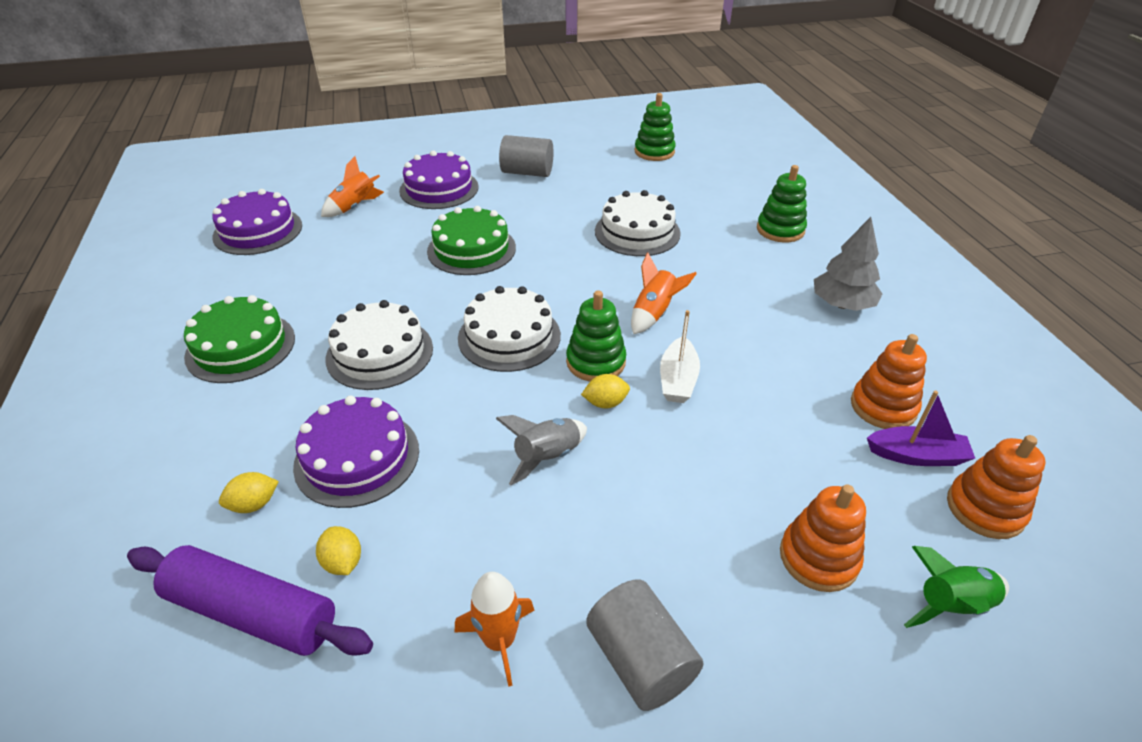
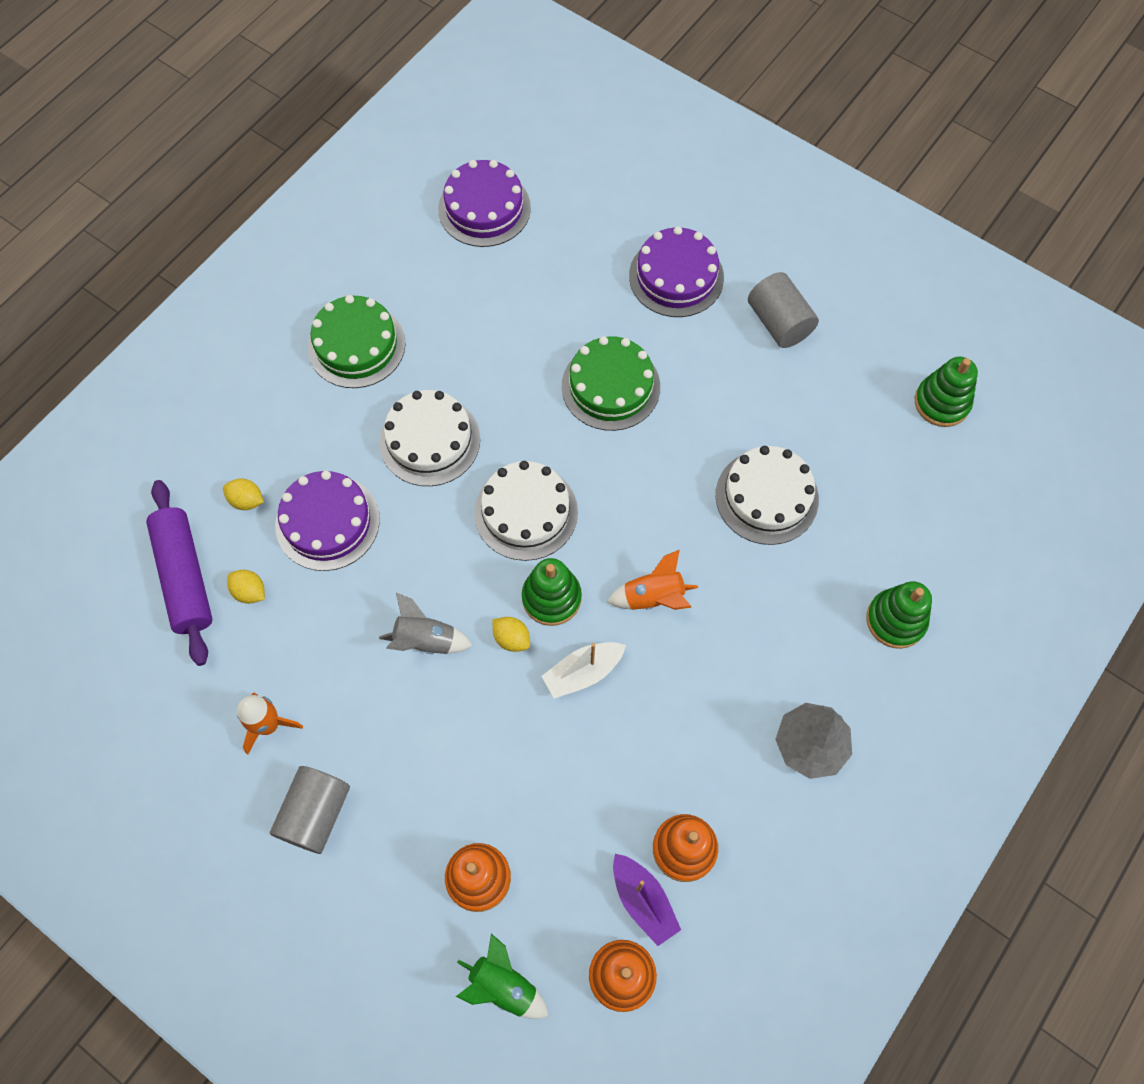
camera: 50 degrees right, 25 degrees up
(343, 562) = (250, 592): yellow lemon -> yellow lemon turned 75 degrees counterclockwise
(355, 207) = (583, 241): orange rocket -> none

